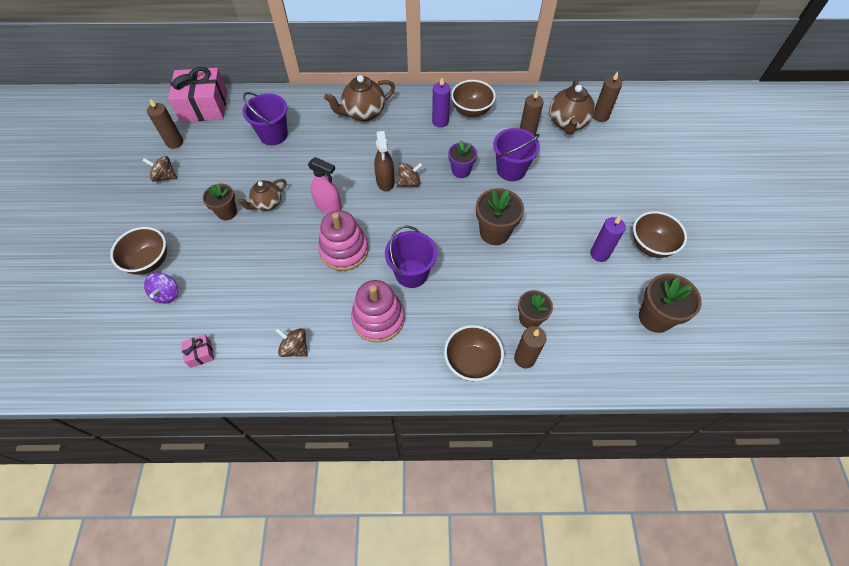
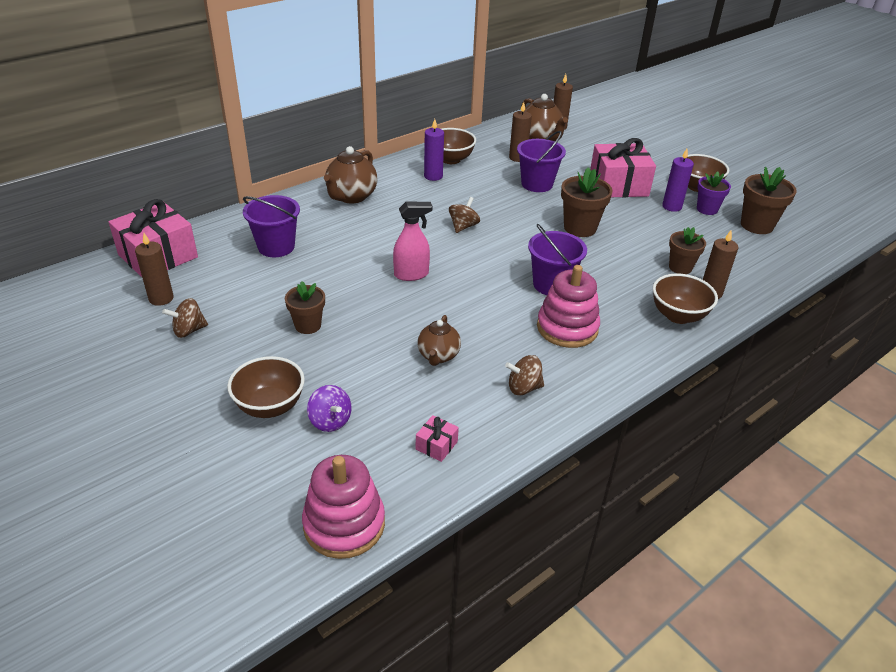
camera: 40 degrees left, 20 degrees down
(267, 203) = (344, 299): brown teapot -> brown teapot (438, 356)
(344, 250) = (470, 297): pink stacking toy -> pink stacking toy (344, 524)
(385, 182) = (440, 235): brown spray bottle -> none
(461, 171) = (497, 201): purple flower pot -> purple flower pot (707, 209)
(579, 206) = (618, 185): none -> pink gift

